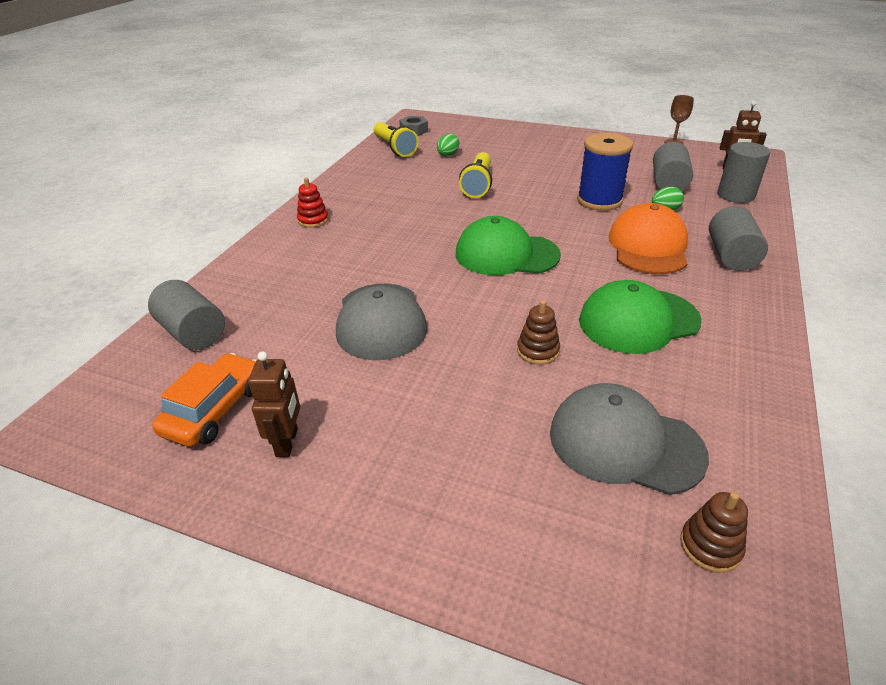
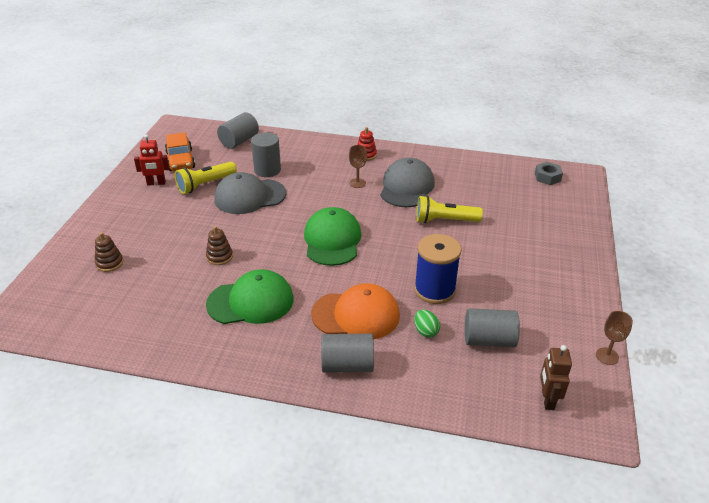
camera: 80 degrees right, 0 degrees up
(215, 409) = (180, 160): orange car -> orange car turned 60 degrees clockwise
(287, 442) = (156, 183): brown robot -> red robot
(381, 230) = (357, 183): none -> brown goblet
(395, 148) = (502, 172): yellow flashlight -> yellow flashlight (205, 185)
(448, 154) = (501, 200): green egg -> none
(625, 443) = (138, 289): grey cap -> grey cap (406, 187)
(638, 321) = (251, 301): green cap -> green cap turned 105 degrees clockwise
(710, 546) = (67, 313): brown stacking toy -> brown stacking toy (109, 263)
(735, 195) = (476, 390): grey cylinder -> grey cylinder (267, 170)

